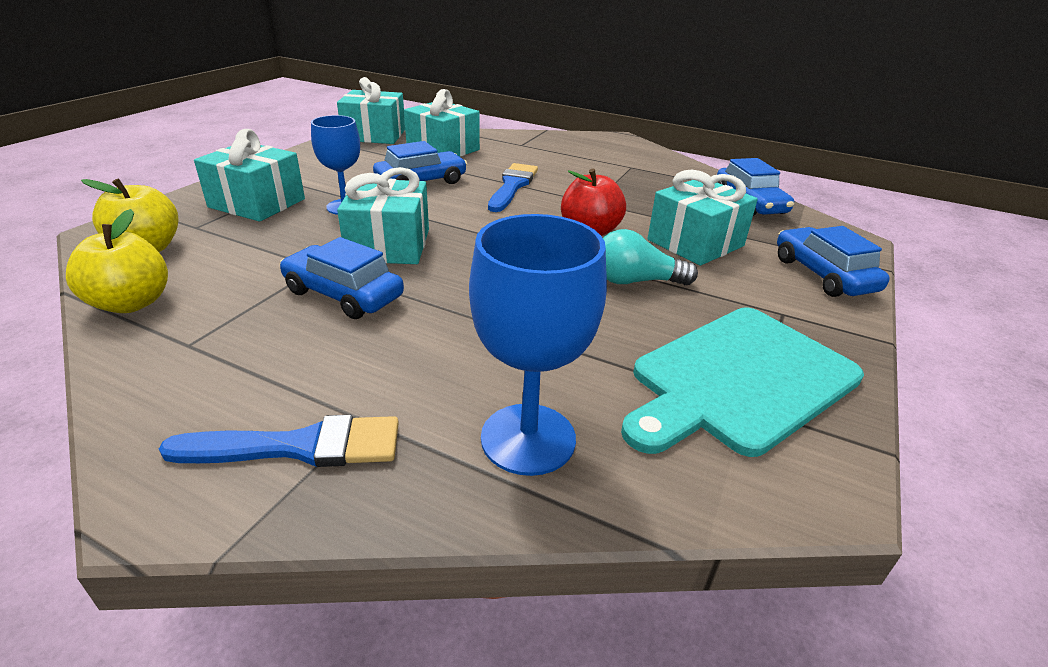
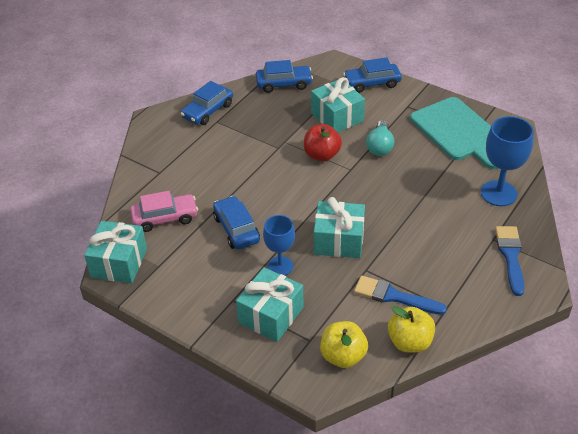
camera: 80 degrees left, 10 degrees up
(343, 294) = (397, 255): blue car -> blue car (208, 111)
(443, 149) = (165, 218): turquoise gift -> pink car
(512, 186) = (248, 183): blue brush -> blue brush (394, 296)

